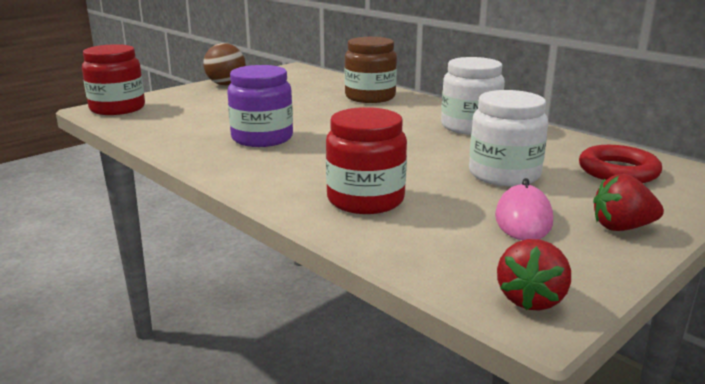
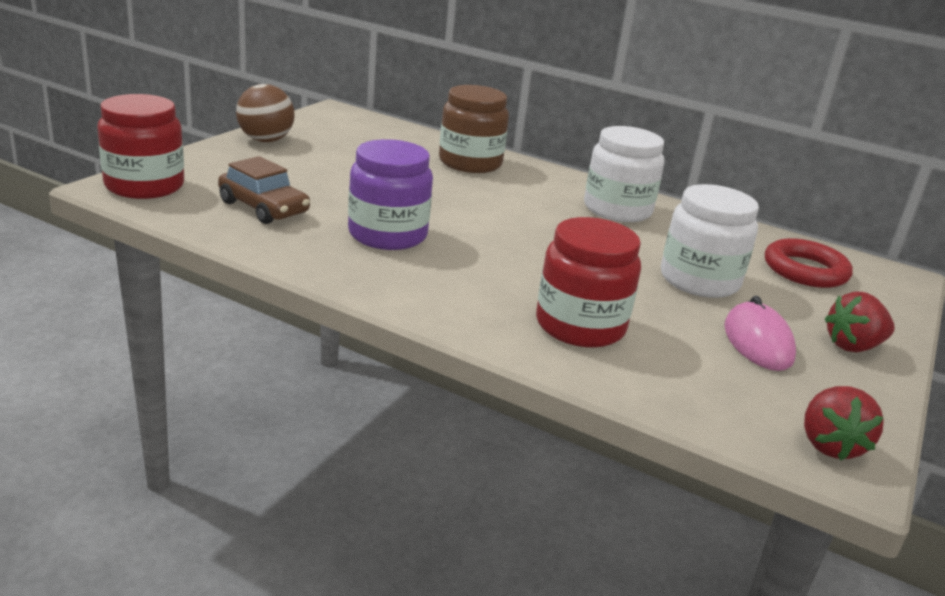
camera: 20 degrees left, 5 degrees up
(186, 121) = (264, 208): none -> brown car

